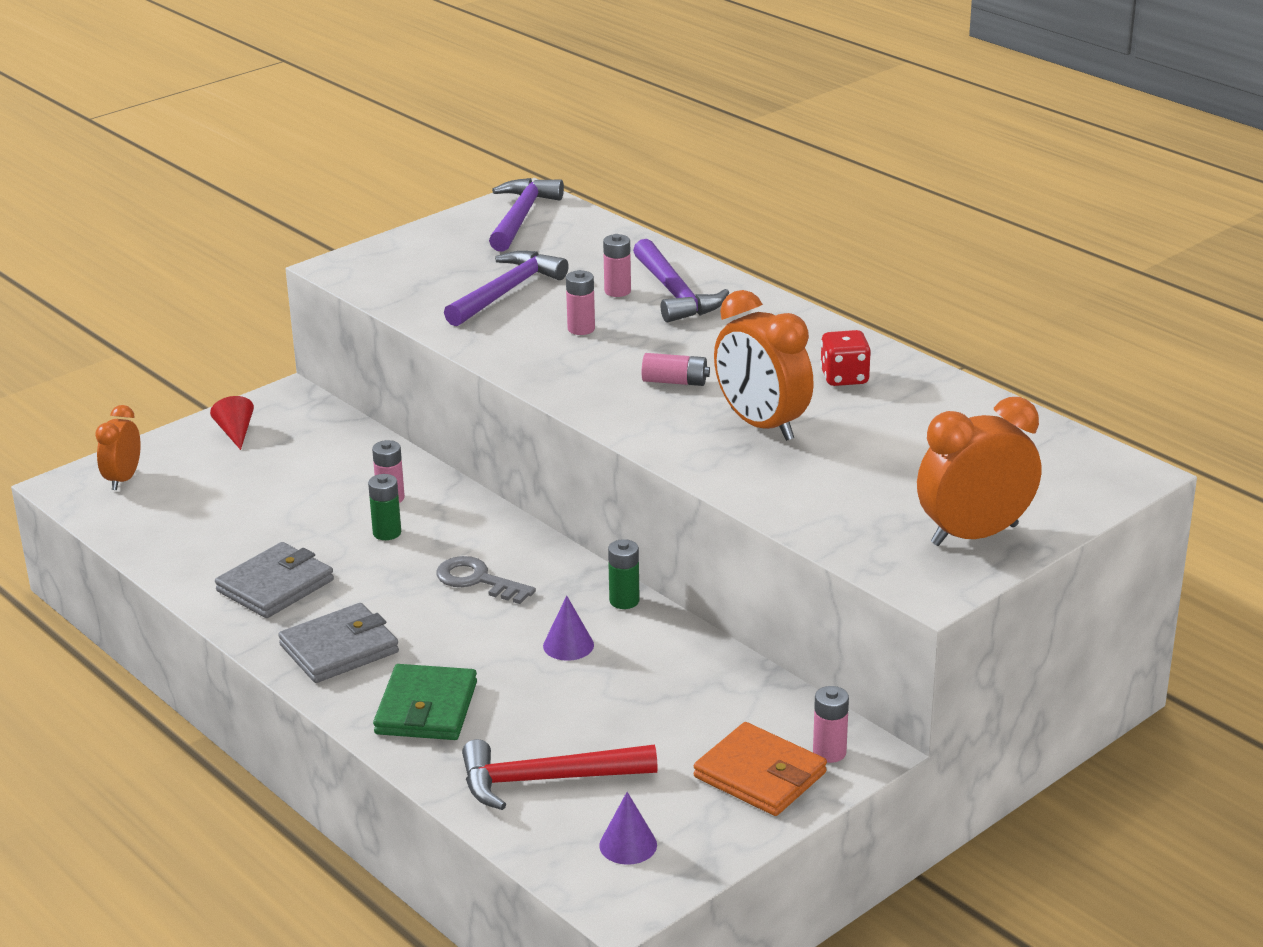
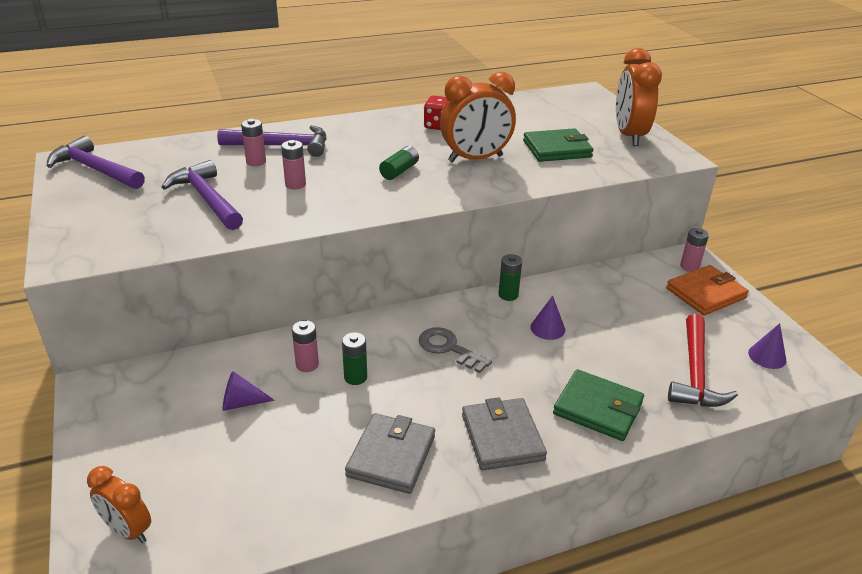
camera: 70 degrees left, 5 degrees up
(235, 432) = (120, 432): red cone -> none
(275, 586) = (391, 456): grey wallet -> grey wallet turned 45 degrees clockwise
(308, 479) = (241, 403): none -> purple cone
(477, 580) = (448, 348): grey key -> grey key turned 75 degrees clockwise
(675, 382) = (399, 171): pink battery -> green battery
(857, 480) = (557, 149): none -> green wallet

